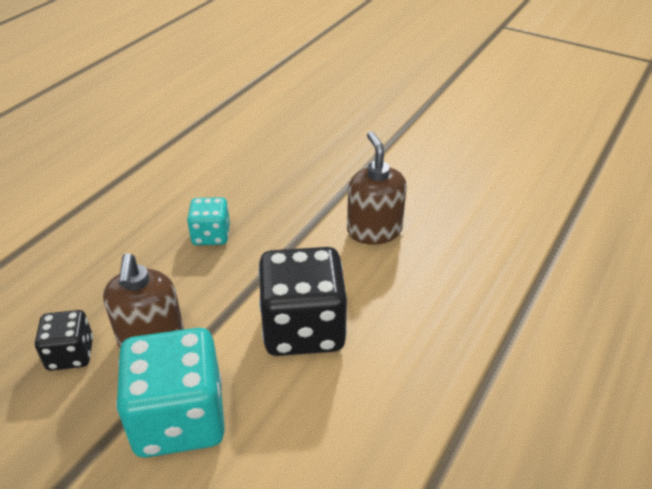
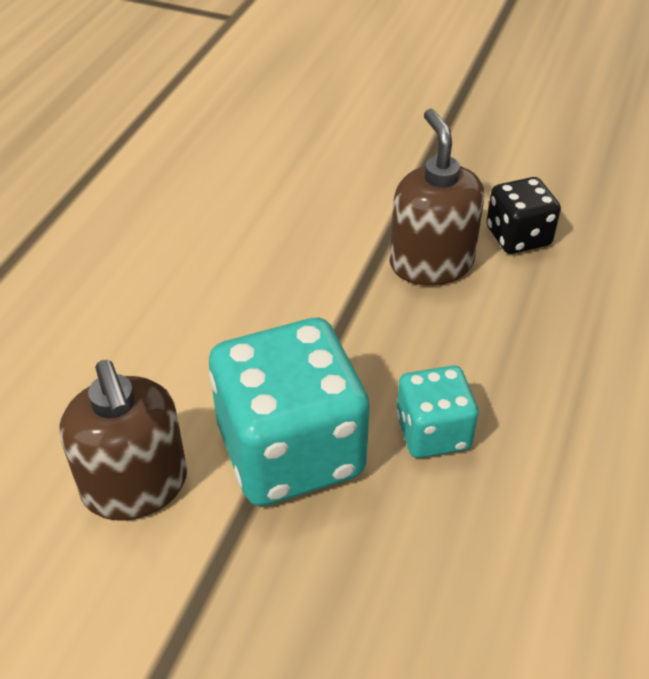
camera: 170 degrees right, 5 degrees up
(179, 419) = (353, 196): turquoise dice -> turquoise dice (290, 451)
(303, 328) = (237, 301): black dice -> none

